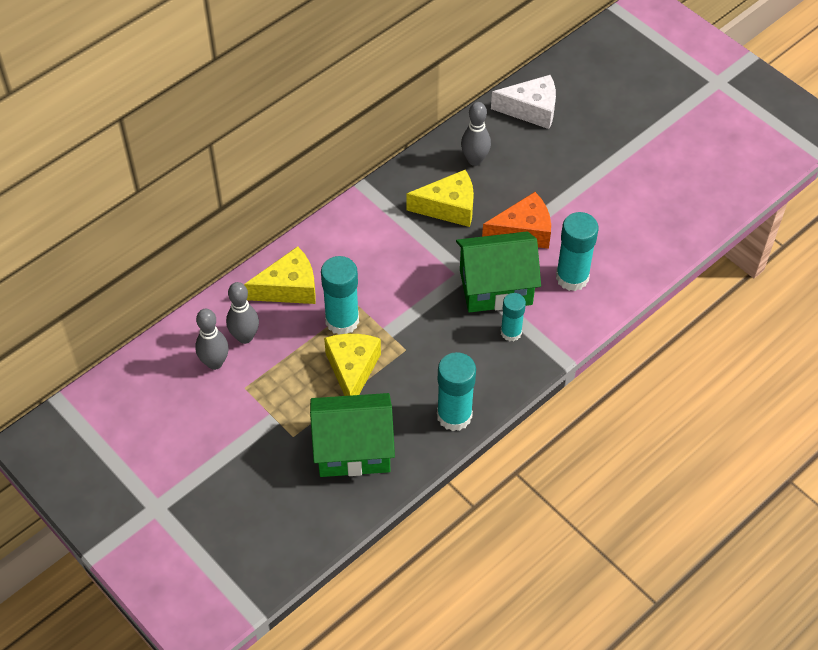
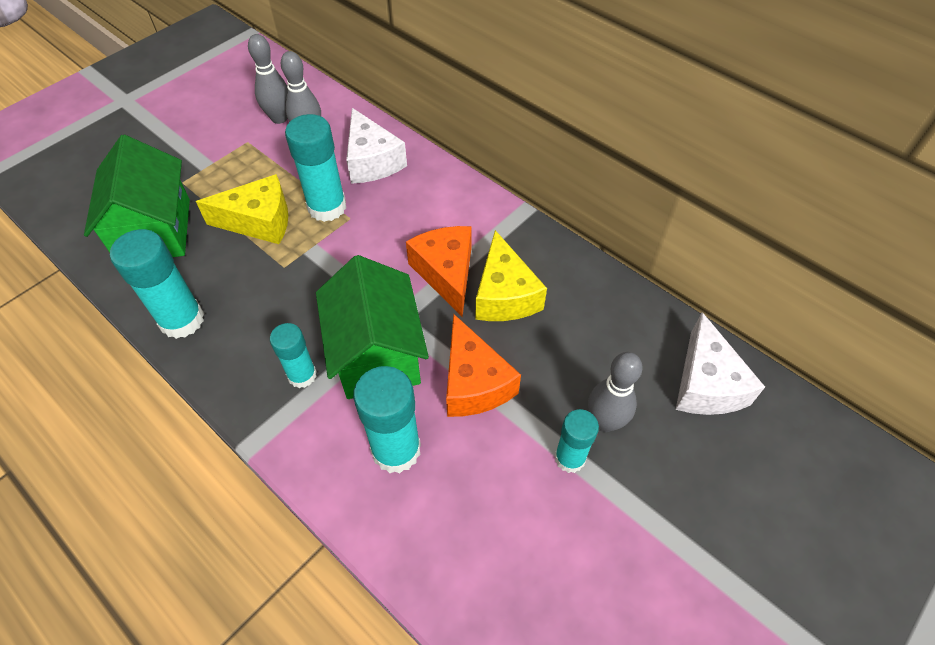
camera: 85 degrees right, 0 degrees up
(289, 288) = (372, 161): yellow cheese -> white cheese
(424, 241) = (446, 273): none -> orange cheese
(474, 160) = (591, 319): grey bowling pin -> grey bowling pin (604, 422)
(581, 187) = (570, 458): none -> turquoise glue stick

